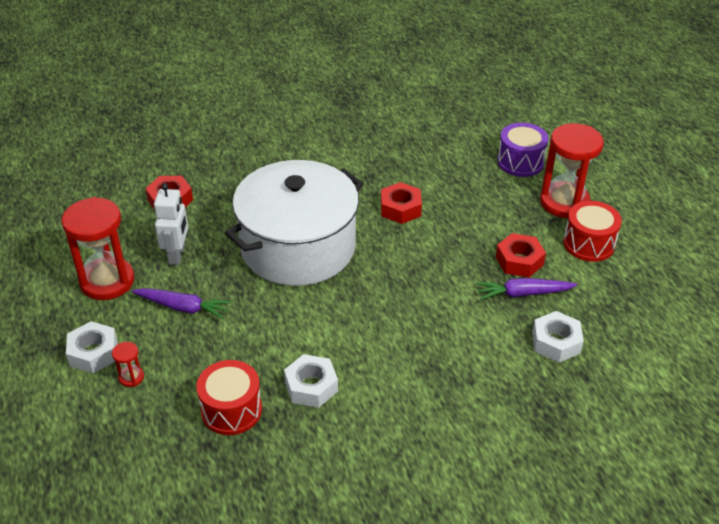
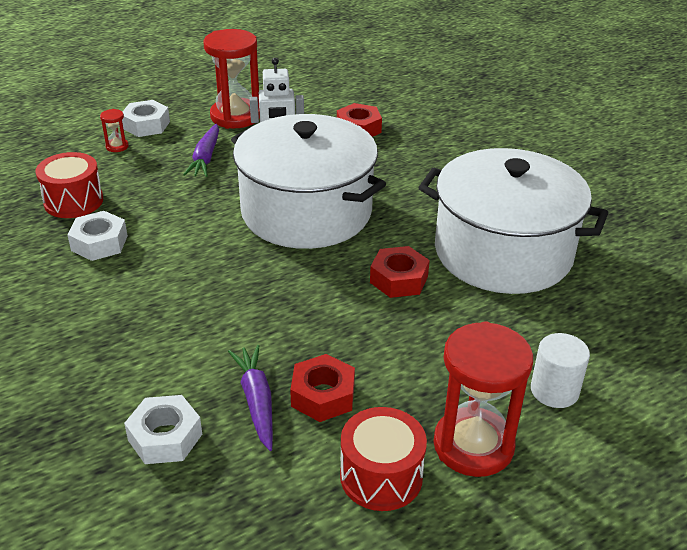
camera: 80 degrees right, 5 degrees down
(378, 154) = (503, 252): none -> white pot
(520, 162) = (554, 391): purple drum -> white cylinder

